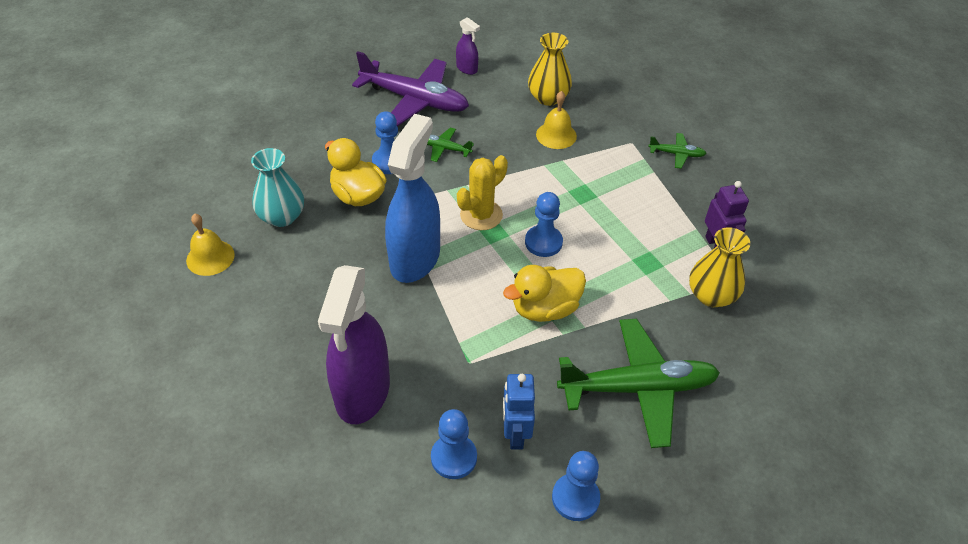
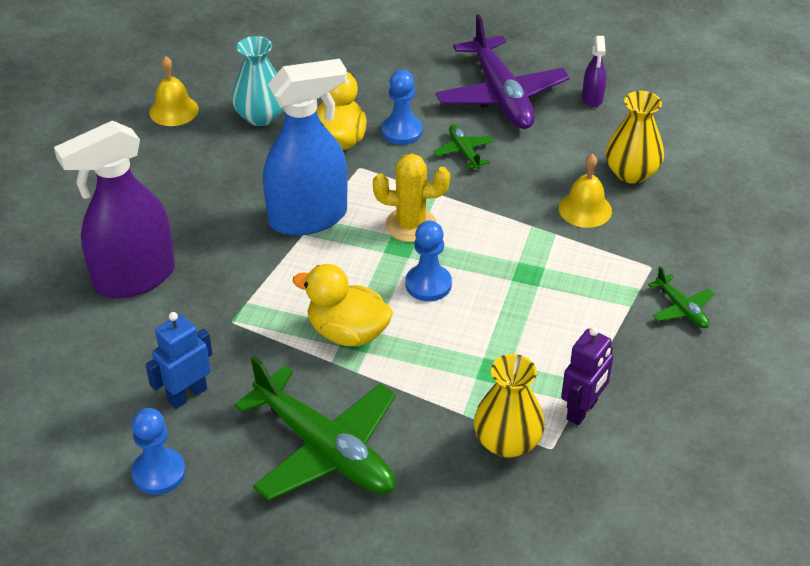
camera: 50 degrees right, 5 degrees down
(454, 457) = (124, 371): blue pawn -> none

